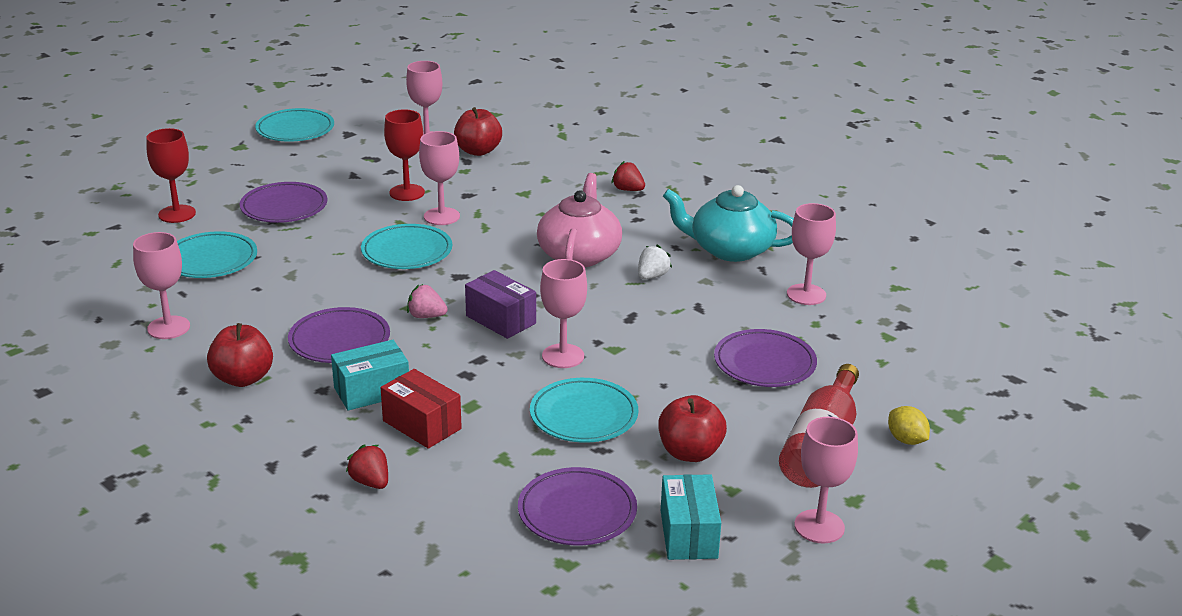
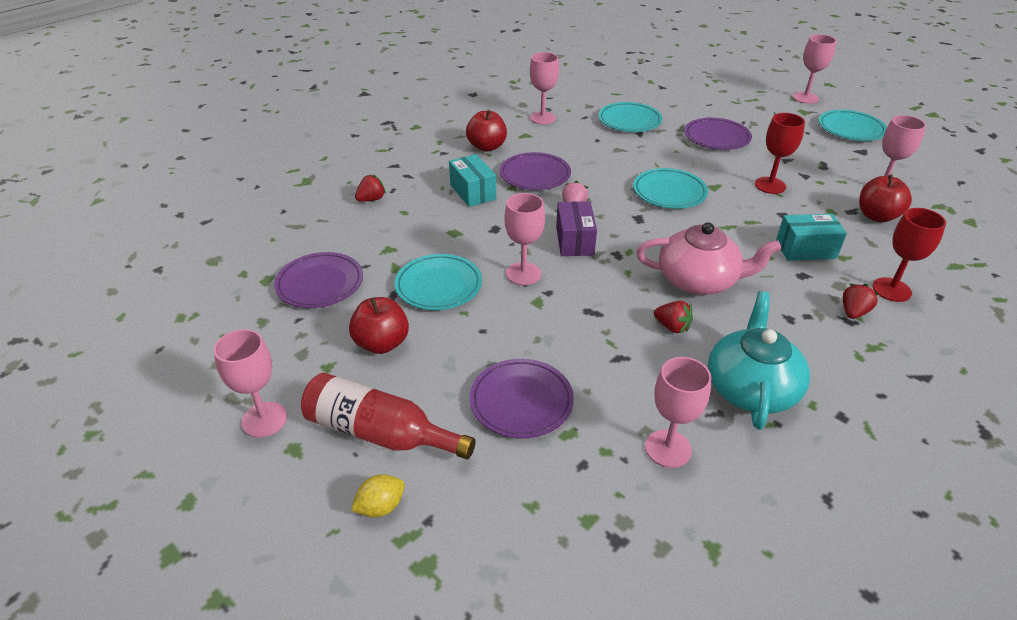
camera: 90 degrees right, 10 degrees up
(177, 214) = (687, 103): red goblet -> red goblet (891, 290)
(422, 425) = (432, 214): red box -> none
(441, 216) = (736, 204): pink goblet -> pink goblet (805, 98)
(501, 320) = (574, 241): purple box -> purple box turned 45 degrees counterclockwise
(652, 276) = (672, 327): white strawberry -> red strawberry
(688, 534) = (278, 339): turquoise box -> turquoise box (805, 249)

